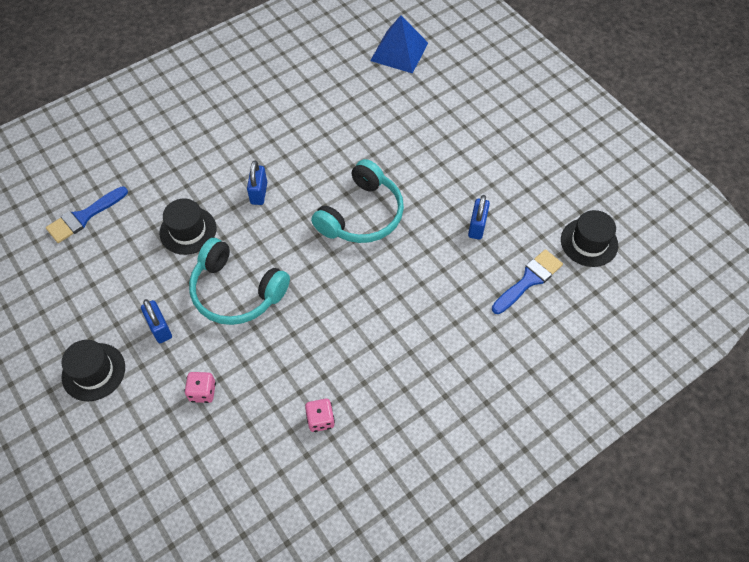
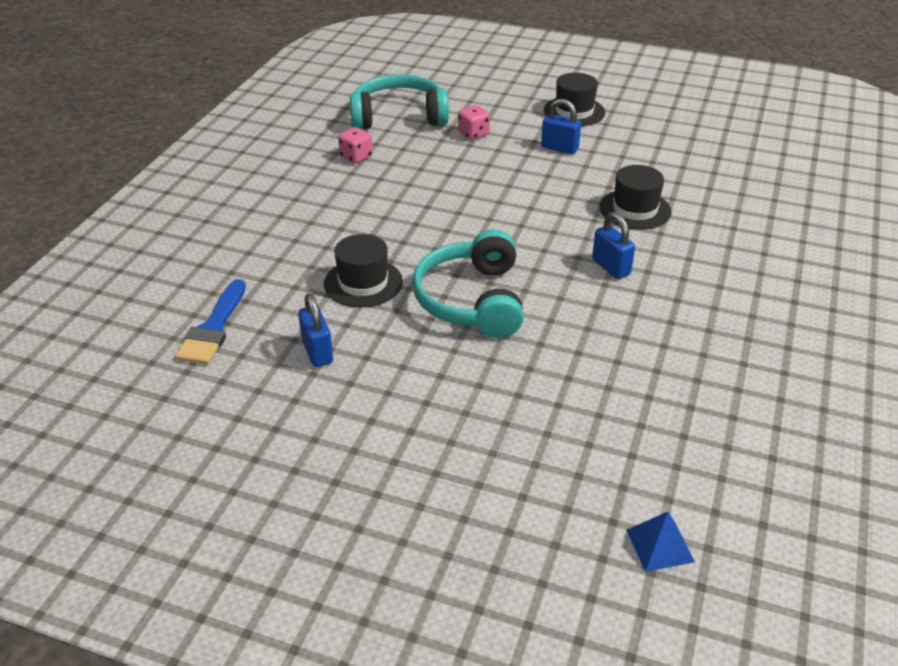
camera: 145 degrees right, 20 degrees down
(84, 217) = (744, 177): blue brush -> none
(236, 291) = (526, 192): turquoise headphones -> turquoise headphones (398, 116)
(399, 51) = (660, 545): blue pyramid -> blue pyramid, size x0.54
(589, 242) = (147, 403): black hat -> black hat (363, 283)

